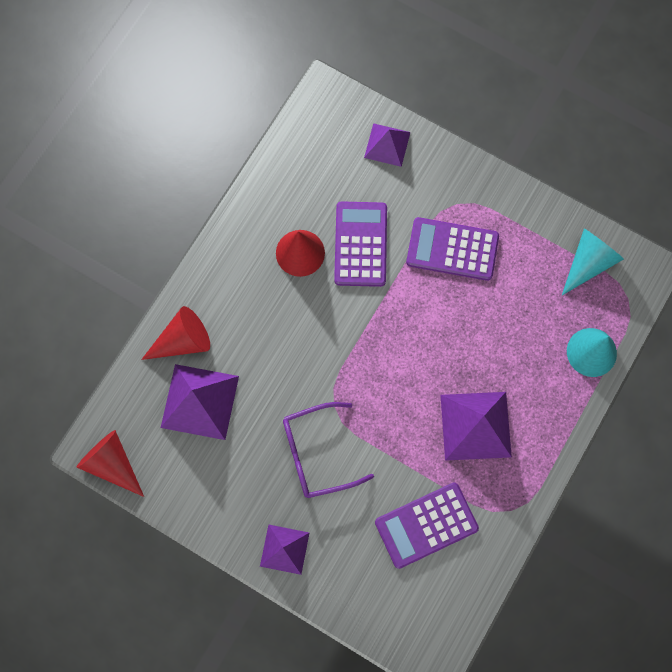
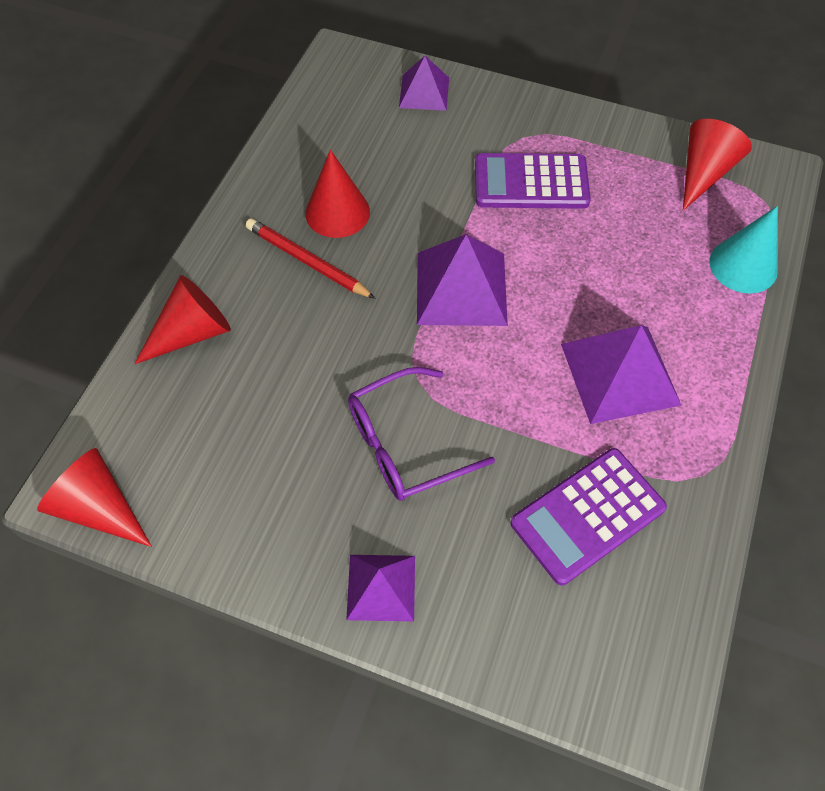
camera: 10 degrees left, 15 degrees down
(200, 401) = (224, 404): purple pyramid -> purple pyramid (461, 288)
(271, 293) = (307, 261): none -> red pencil
(360, 244) = (414, 193): purple calculator -> none
(588, 262) = (703, 173): turquoise cone -> red cone

